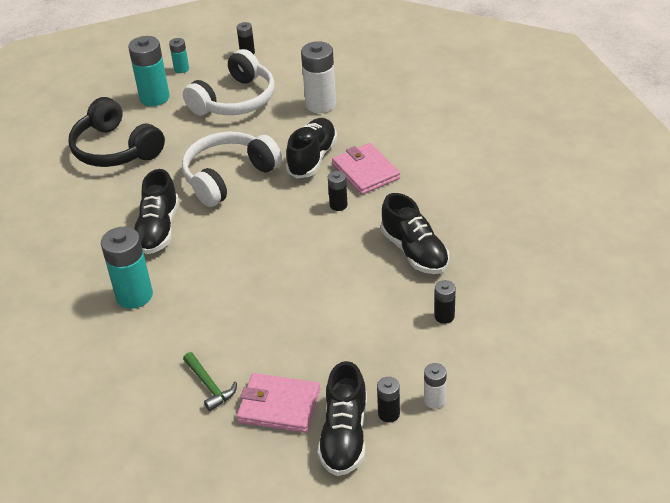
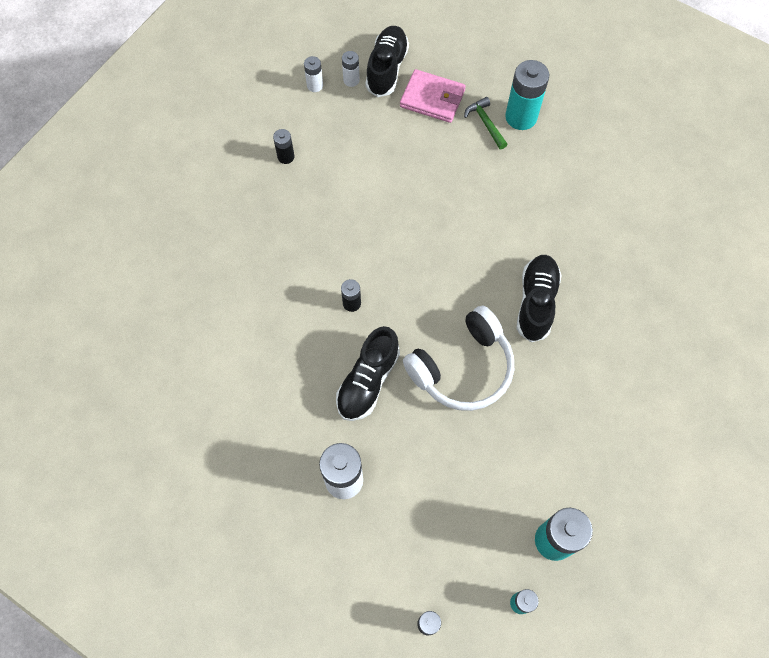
camera: 175 degrees left, 25 degrees up
(115, 149) = (594, 442): black headphones -> none
(134, 295) = (553, 223): turquoise battery -> turquoise battery (521, 117)
(235, 100) = (449, 512): white headphones -> none
(365, 172) = (314, 347): pink wallet -> none
(389, 414) = (351, 80): black battery -> white battery
(414, 252) = (292, 230): black shoe -> none

